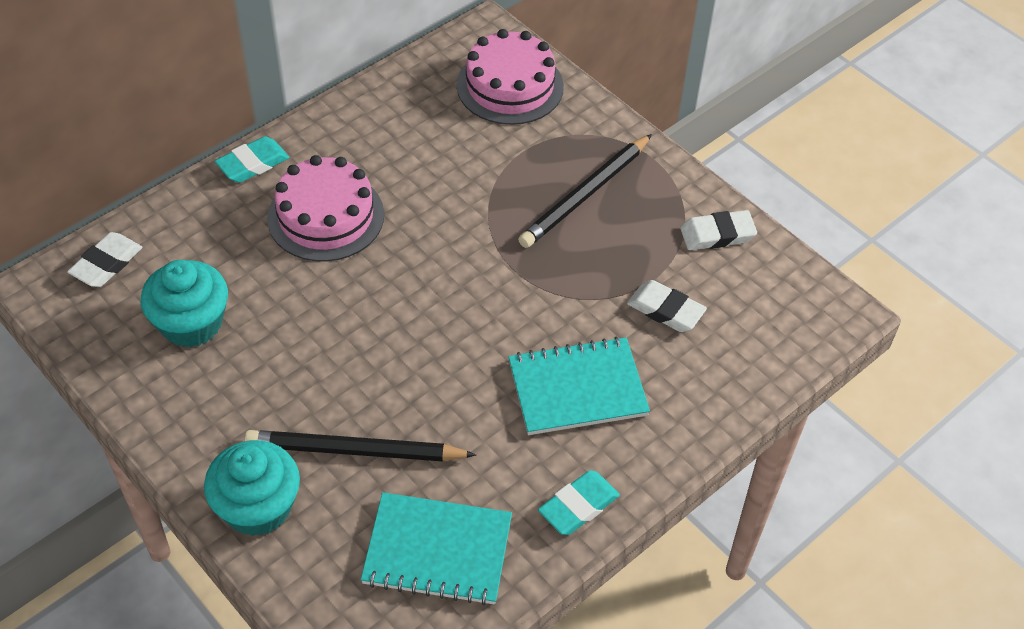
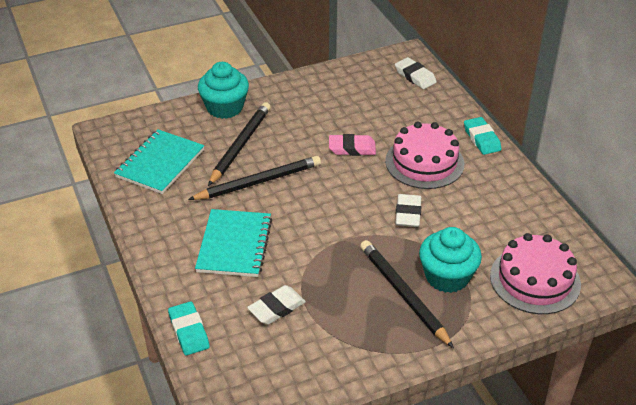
camera: 110 degrees right, 10 degrees down
(191, 323) = (358, 100): turquoise cupcake -> turquoise cupcake (447, 277)
(319, 304) = (352, 148): none -> pink eraser
(435, 399) = (258, 182): none -> black pencil
(578, 506) = (152, 224): turquoise eraser -> turquoise eraser (189, 331)
(717, 234) = (335, 362): white eraser -> white eraser (408, 213)

